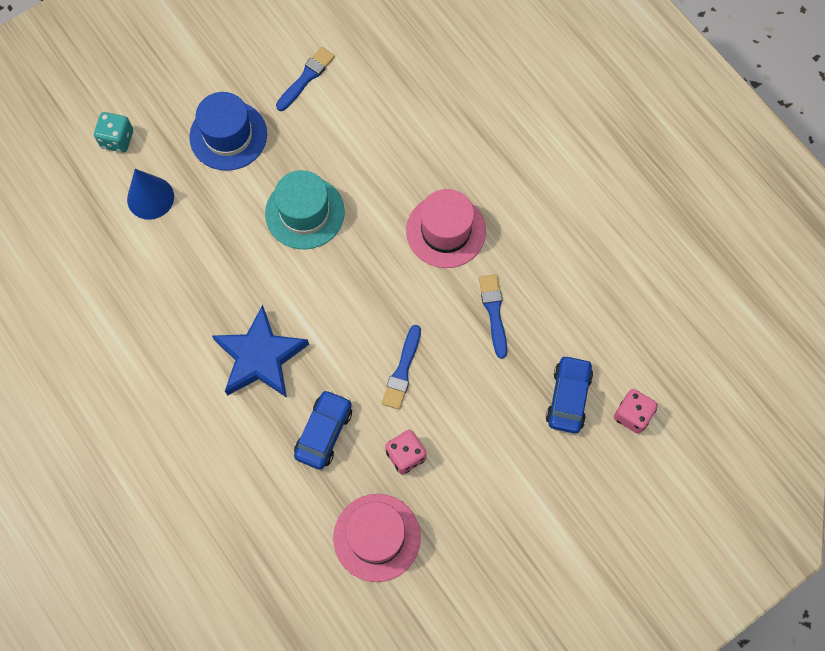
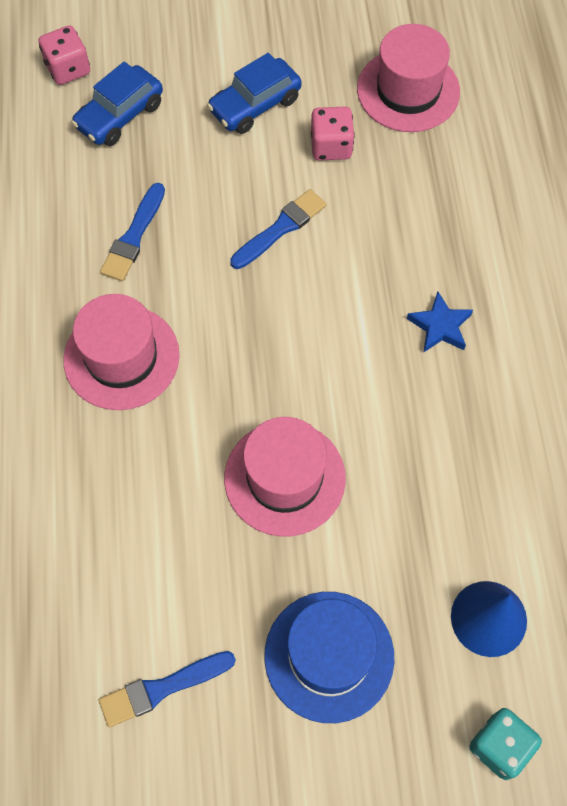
camera: 150 degrees left, 5 degrees down
(260, 357) = (440, 326): blue star -> blue star, size x0.50
(304, 212) = (284, 478): turquoise hat -> pink hat
(324, 432) = (408, 211): blue car -> blue car (255, 105)

